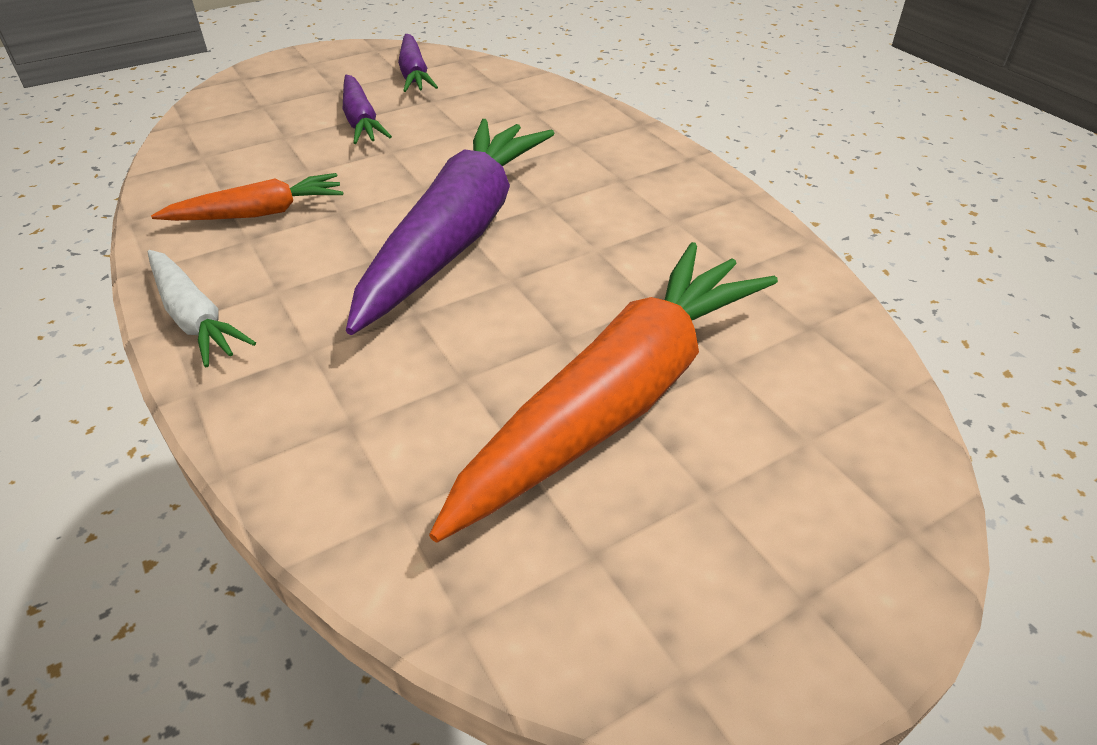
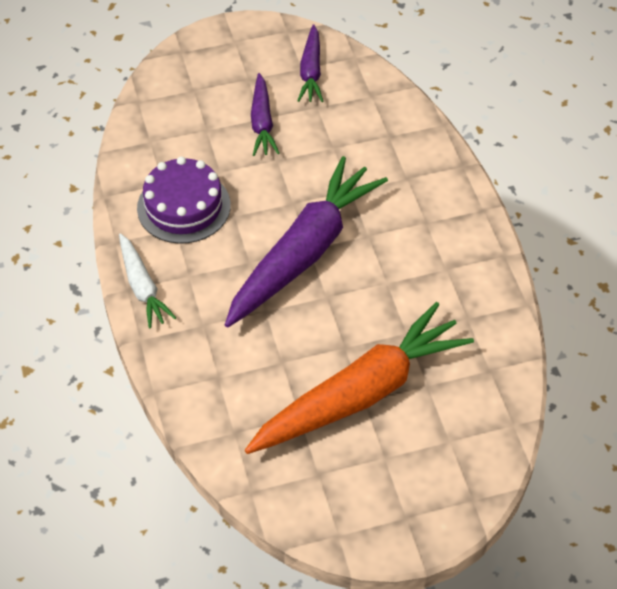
camera: 15 degrees right, 10 degrees up
(258, 213) = (183, 206): orange carrot -> purple cake

